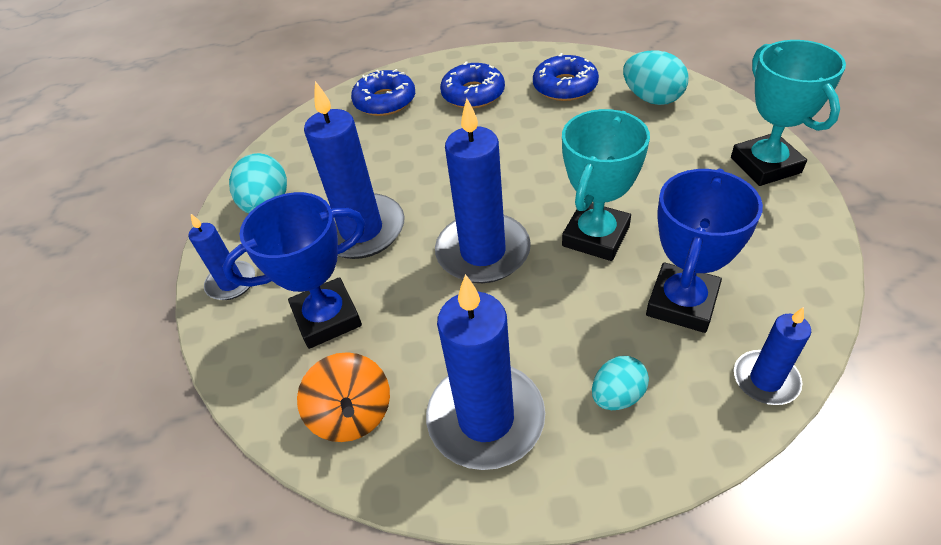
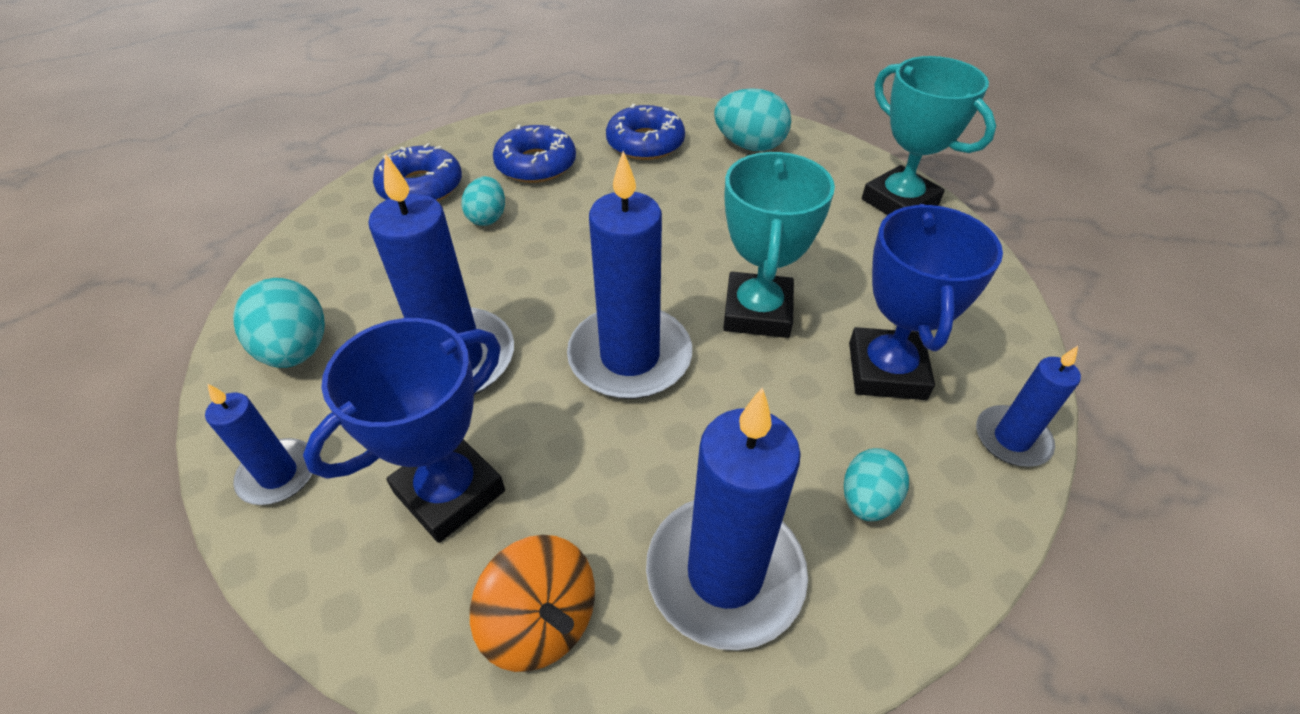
camera: 25 degrees left, 0 degrees up
(422, 131) = (487, 217): none -> turquoise egg

